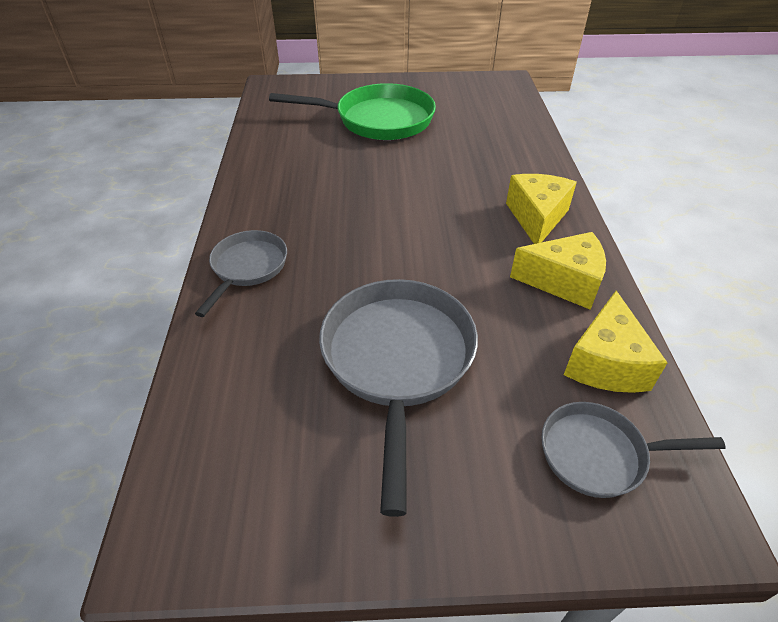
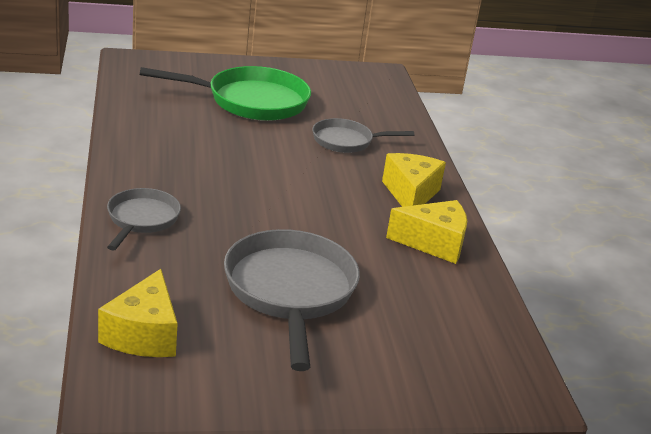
camera: 10 degrees left, 15 degrees down
(599, 454) = (457, 354): grey pan -> grey pan (346, 141)
(606, 363) = (466, 299): yellow cheese -> yellow cheese (144, 334)

